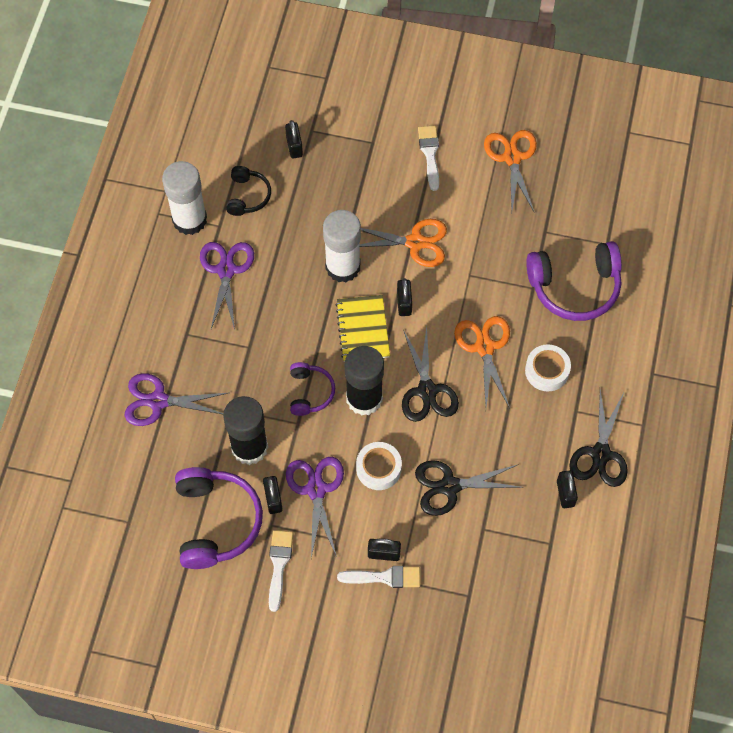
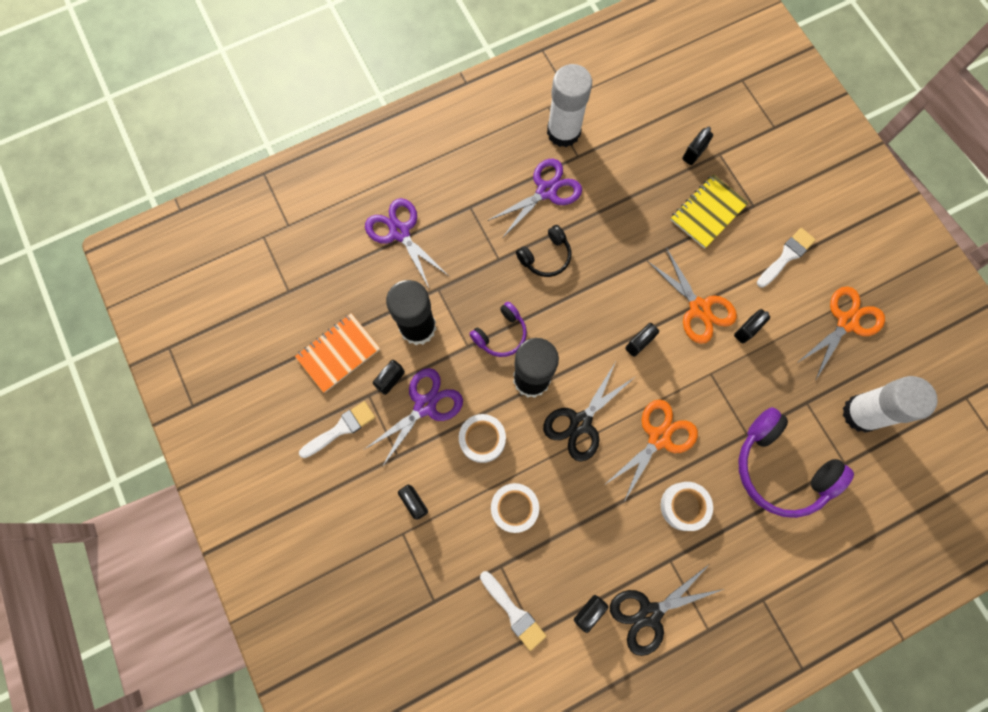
camera: 50 degrees right, 10 degrees up
(216, 522) = (338, 353): purple headphones -> orange notebook
(248, 196) = (621, 155): black headphones -> black headphones (545, 256)
(343, 267) = (627, 271): white glue stick -> white glue stick (861, 413)
(362, 329) = (588, 330): yellow notebook -> yellow notebook (707, 212)
(384, 577) = (395, 519): white brush -> white brush (513, 612)
(449, 486) = (514, 508): black scissors -> white tape
(459, 225) = (747, 330): none -> black padlock

